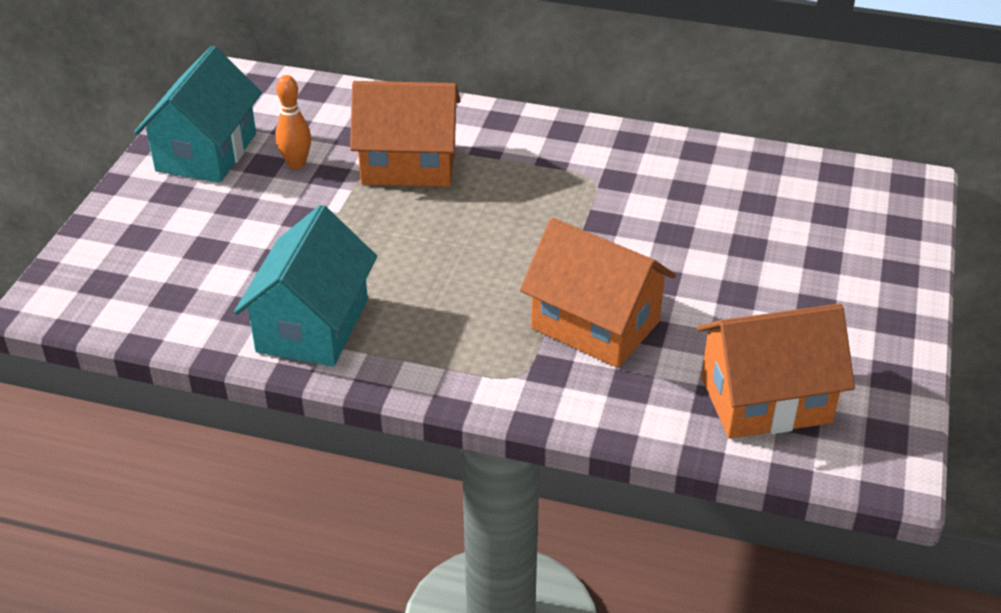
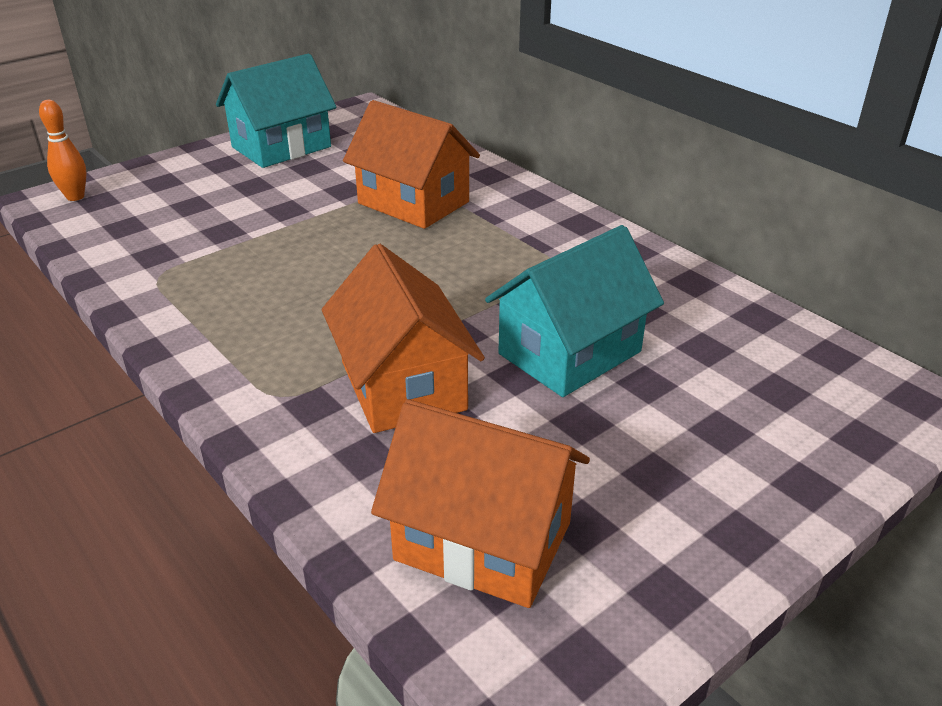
camera: 35 degrees right, 5 degrees down
(296, 164) = (331, 174): orange bowling pin -> orange bowling pin (75, 197)
(312, 325) = (182, 284): turquoise house -> turquoise house (569, 352)

